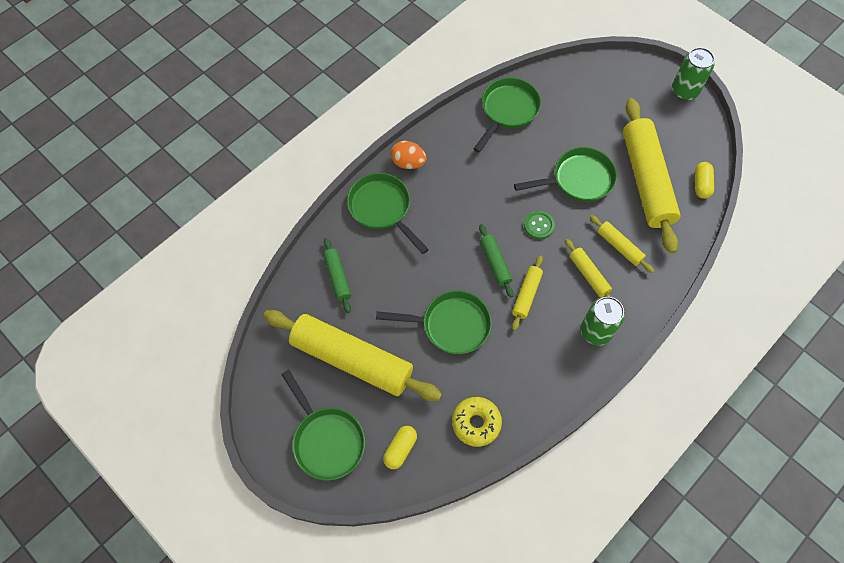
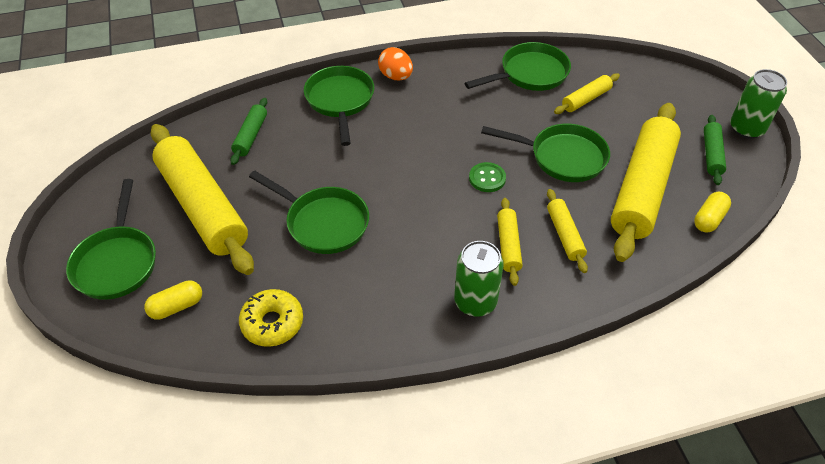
camera: 30 degrees right, 15 degrees down
(495, 263) = (414, 190): green rolling pin -> green rolling pin (711, 154)
(526, 295) = (424, 232): yellow rolling pin -> yellow rolling pin (586, 99)

